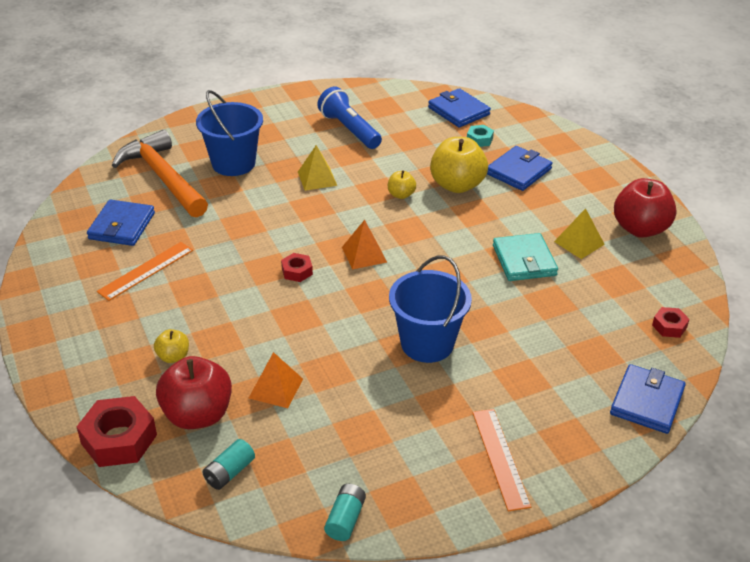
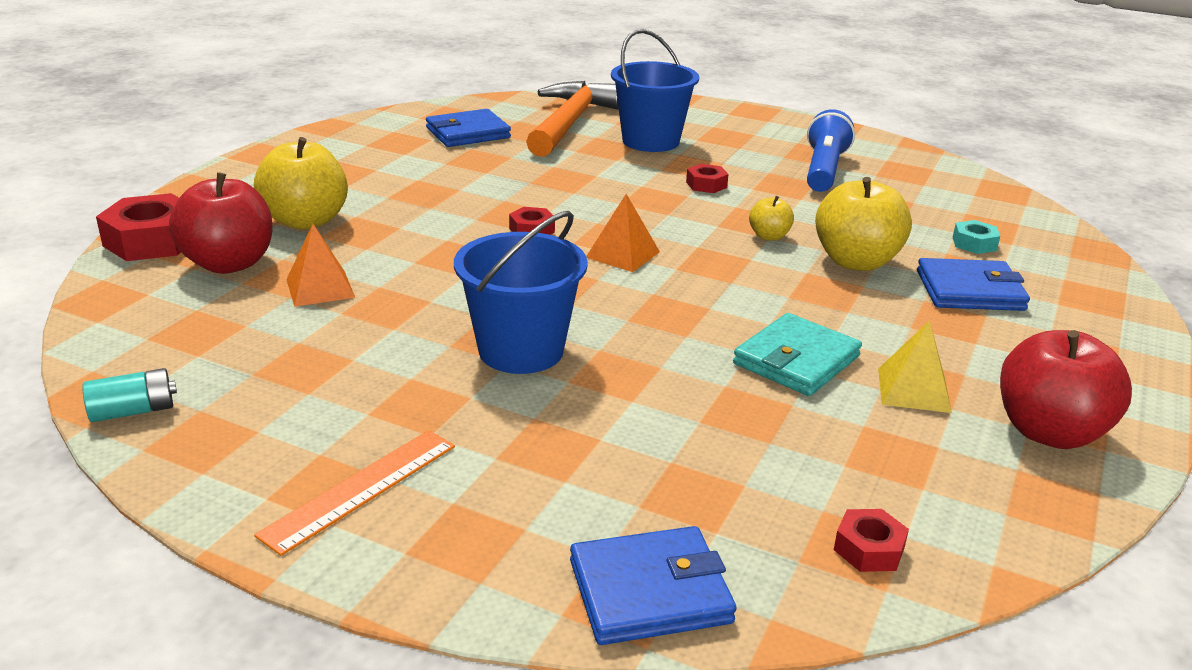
camera: 50 degrees right, 10 degrees down
(146, 271) = (418, 165): orange ruler -> none
(173, 357) = (306, 221): yellow apple -> yellow apple, size x2.01
(229, 472) = (153, 312): turquoise battery -> none
(317, 178) = (706, 185): yellow pyramid -> red nut
(458, 111) = (998, 212): blue wallet -> none

